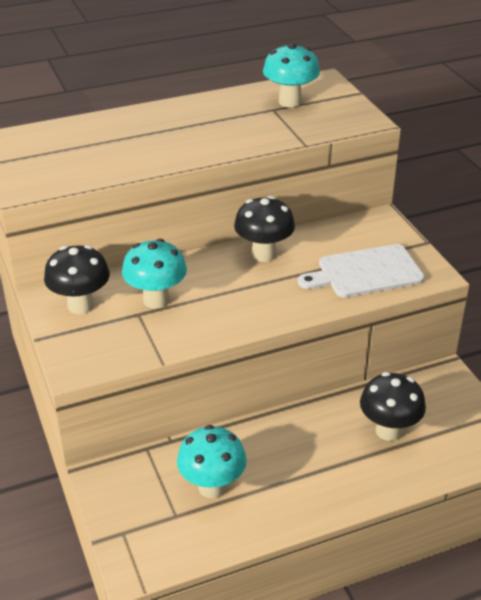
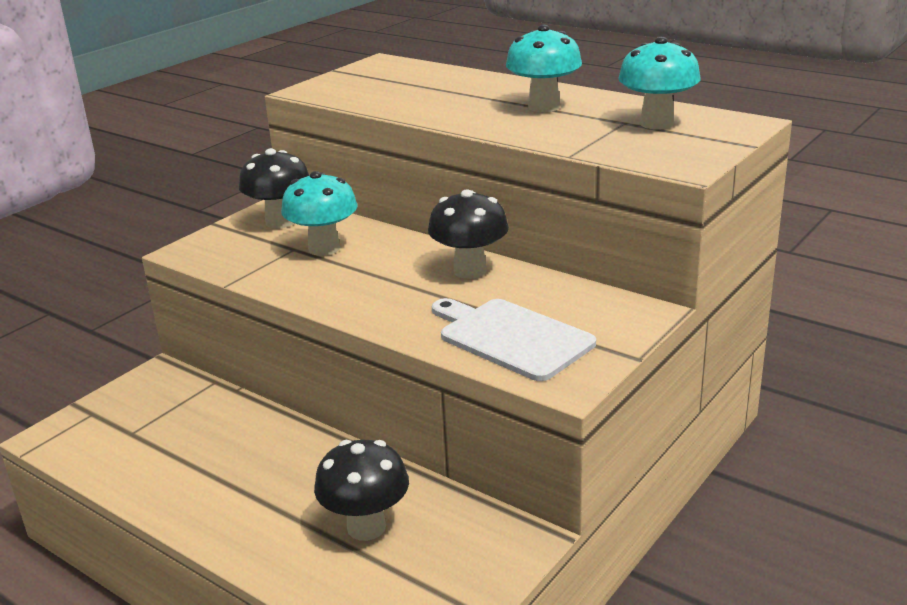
camera: 60 degrees right, 10 degrees down
(212, 487) = (184, 438): turquoise mushroom -> turquoise mushroom (543, 107)

